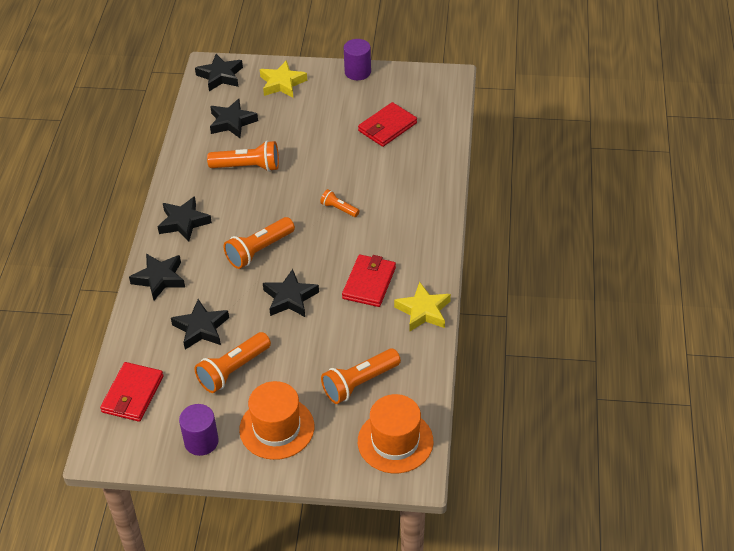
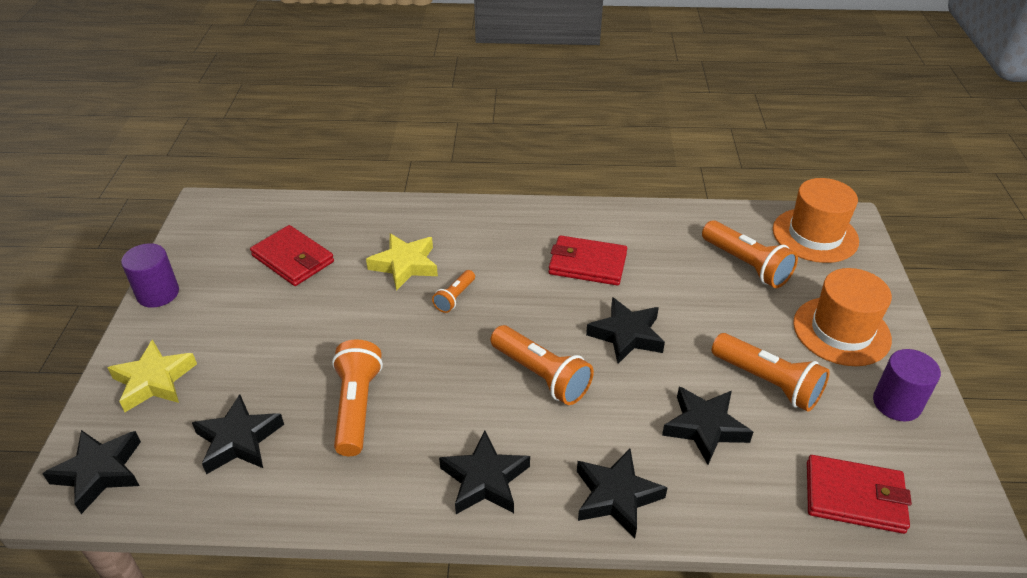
camera: 95 degrees left, 5 degrees down
(423, 311) = (624, 220): yellow star -> yellow star (405, 265)

